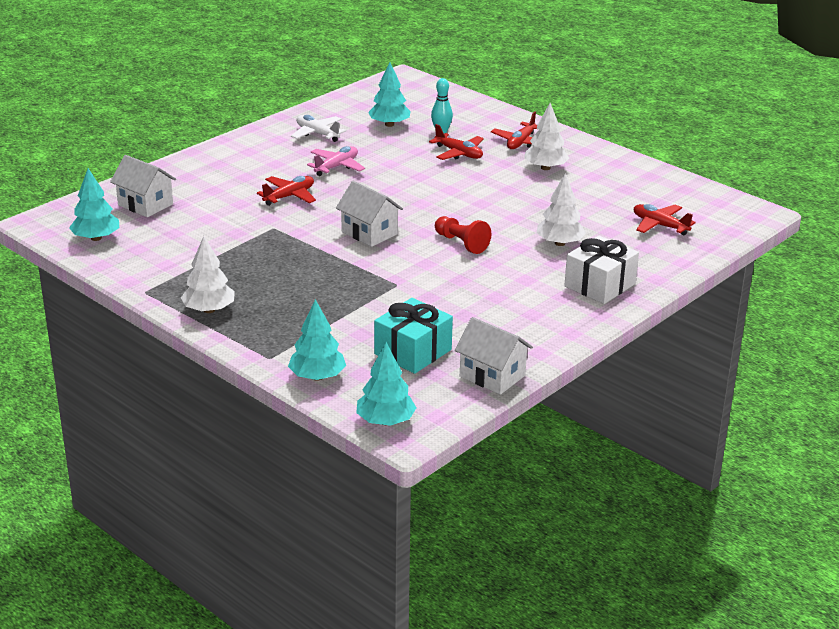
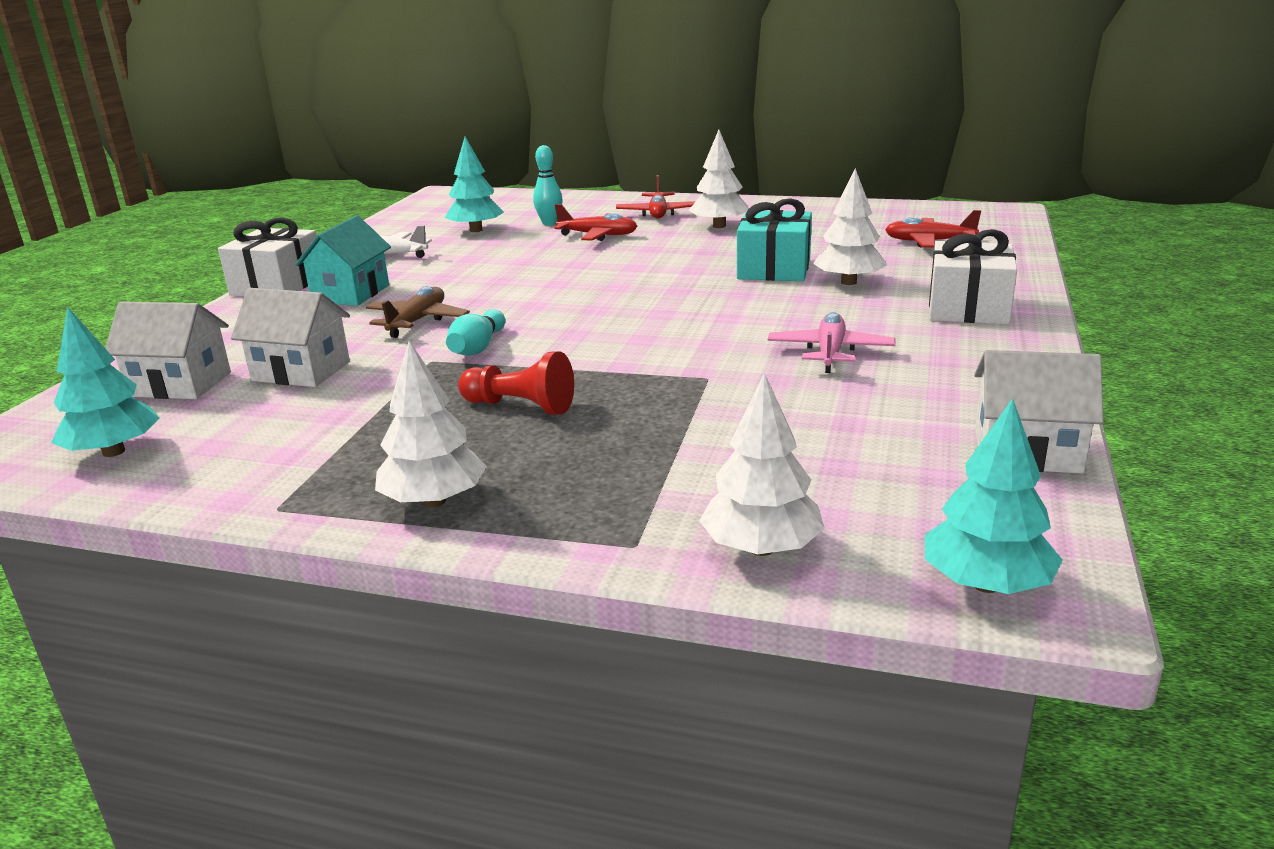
camera: 25 degrees left, 5 degrees down
(237, 142) = (277, 286): none -> white gift
(271, 162) = (351, 294): none -> turquoise house
(289, 196) = (417, 321): red plane -> brown plane
(303, 226) = (477, 348): none -> turquoise bowling pin
(317, 377) = (761, 548): turquoise tree -> white tree
(336, 166) = (452, 278): pink plane -> pink plane (830, 352)
(369, 233) = (586, 331): white house -> white house (301, 371)
(413, 352) = (860, 456): turquoise gift -> turquoise gift (774, 269)
(461, 243) = (728, 311): red pawn -> red pawn (520, 406)

